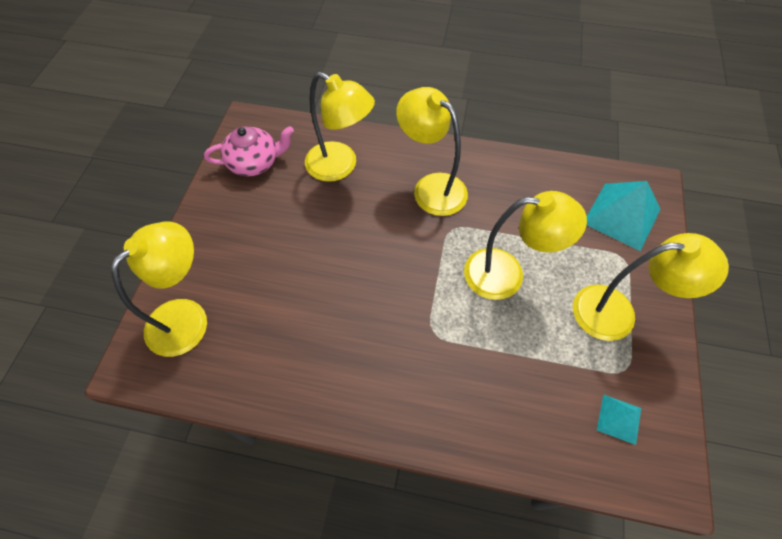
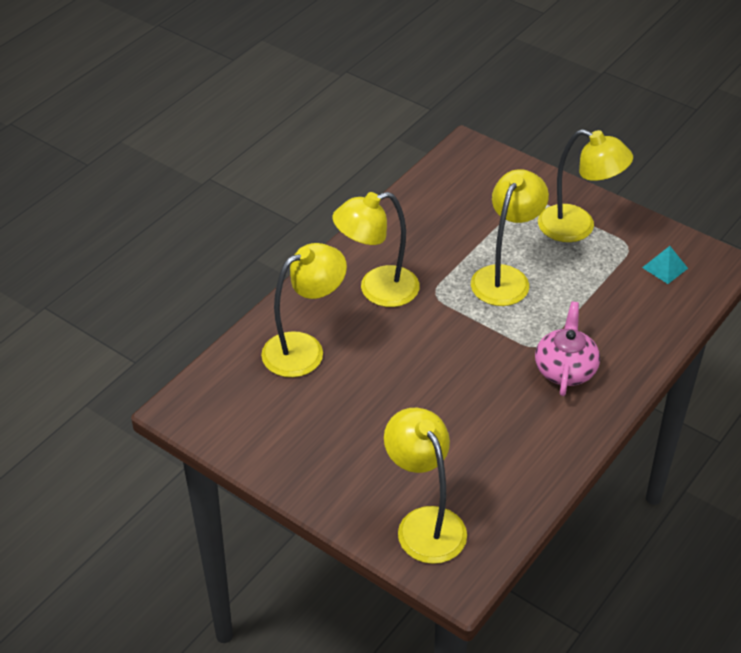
camera: 65 degrees left, 15 degrees down
(255, 162) = (250, 418): pink teapot -> pink teapot (565, 369)
(617, 313) = (577, 227): yellow lamp -> yellow lamp turned 90 degrees clockwise
(621, 216) = (487, 181): turquoise pyramid -> none

